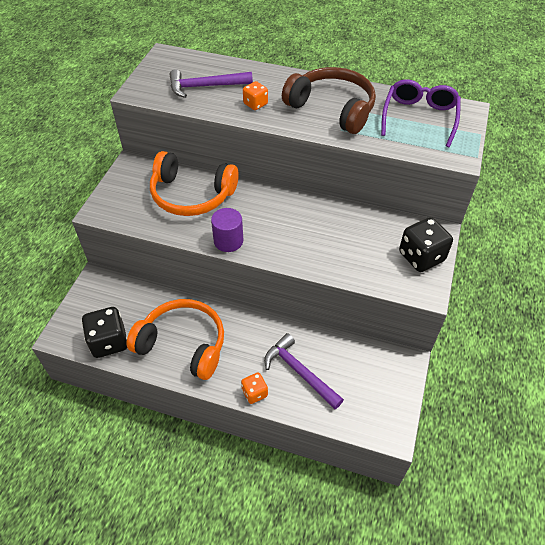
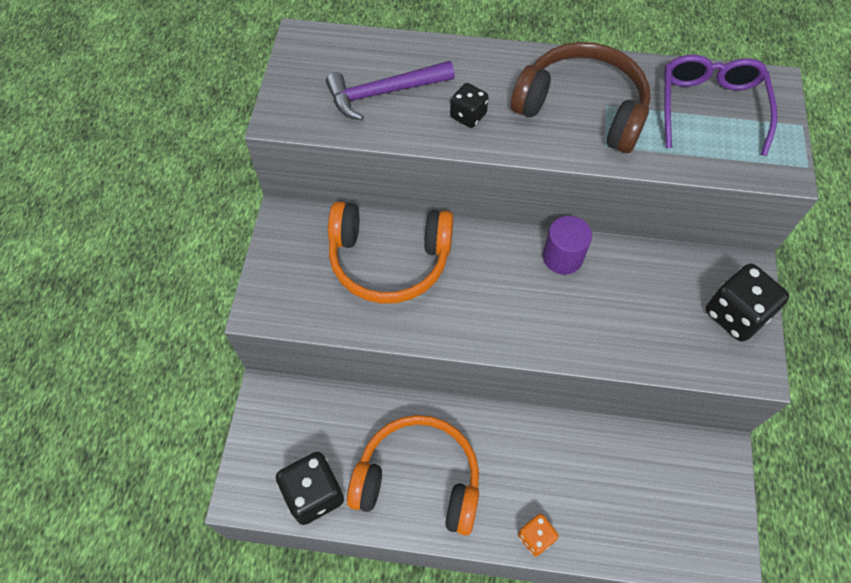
camera: 10 degrees left, 10 degrees up
(228, 241) = (464, 331): purple cylinder -> purple cylinder (562, 257)
(255, 104) = (468, 115): orange dice -> black dice
(299, 372) = (587, 494): purple hammer -> none

